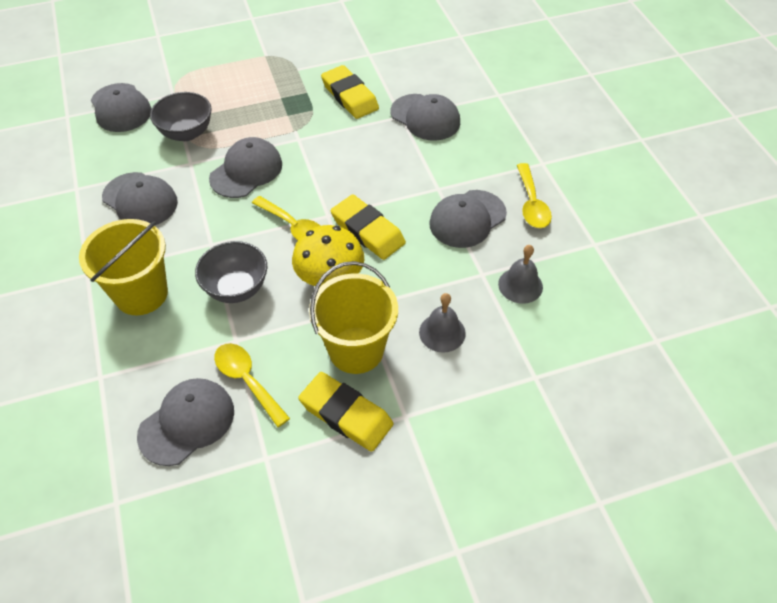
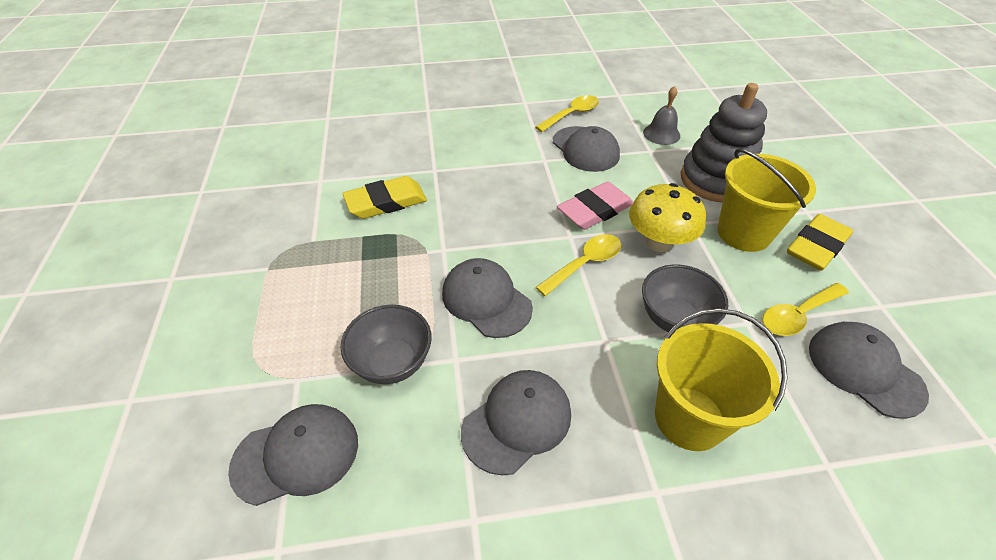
camera: 80 degrees left, 5 degrees down
(367, 231) = (595, 210): yellow eraser -> pink eraser
(425, 117) = (443, 155): grey cap -> none
(442, 332) = (715, 180): grey bell -> grey stacking toy
(531, 204) = (572, 115): yellow spoon -> yellow spoon turned 45 degrees counterclockwise

